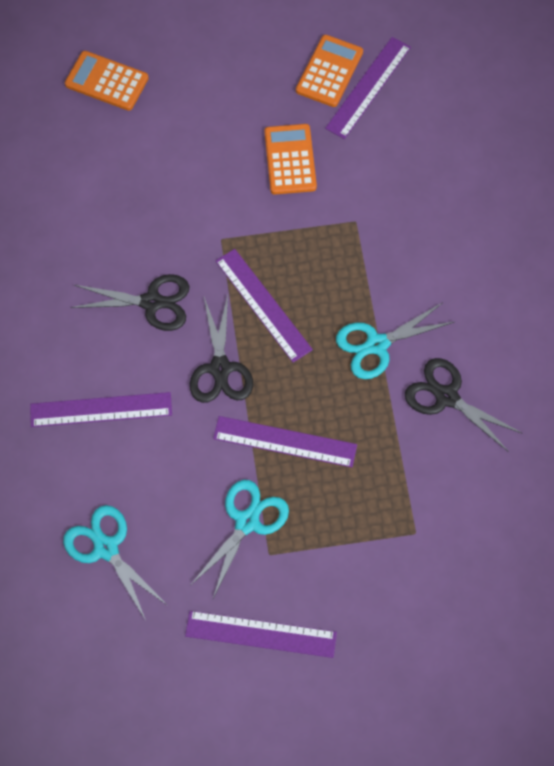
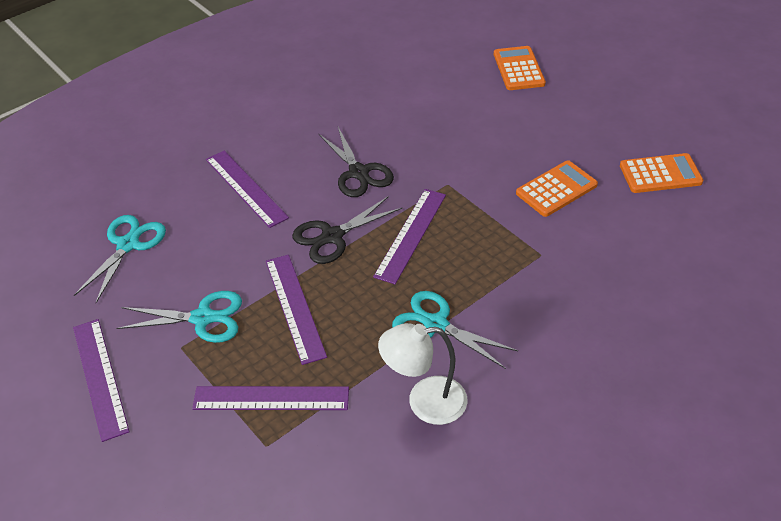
camera: 60 degrees right, 20 degrees down
(368, 87) = (673, 203): purple ruler -> purple ruler (271, 398)
(446, 397) = (424, 401): black scissors -> white lamp

